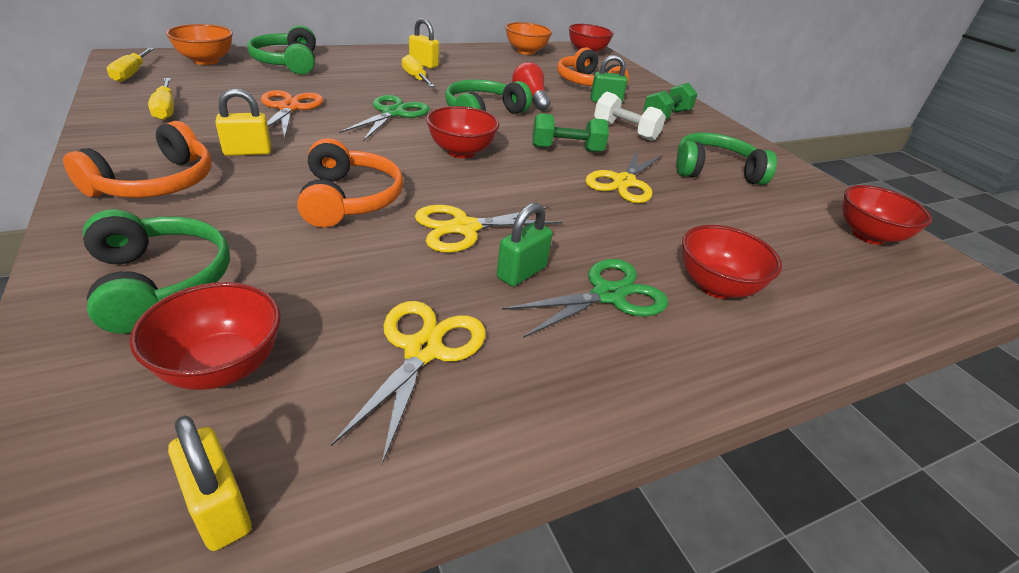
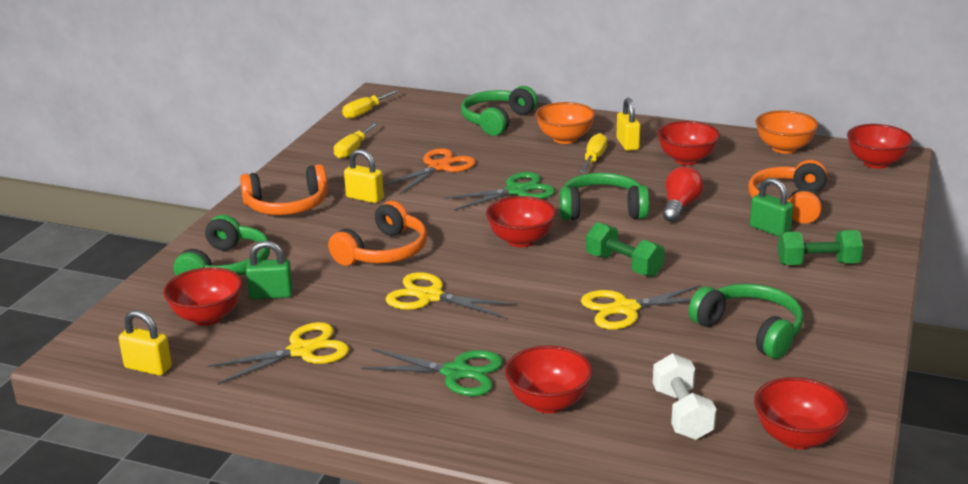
camera: 50 degrees right, 10 degrees down
(206, 61) = (432, 108): orange bowl -> orange bowl (565, 139)
(219, 508) = (148, 368): yellow padlock -> yellow padlock turned 75 degrees counterclockwise
(480, 67) = (686, 159): none -> red bowl
(521, 272) = (421, 337): green padlock -> green padlock (271, 295)
(625, 131) = (727, 266): white dumbbell -> white dumbbell (682, 414)

